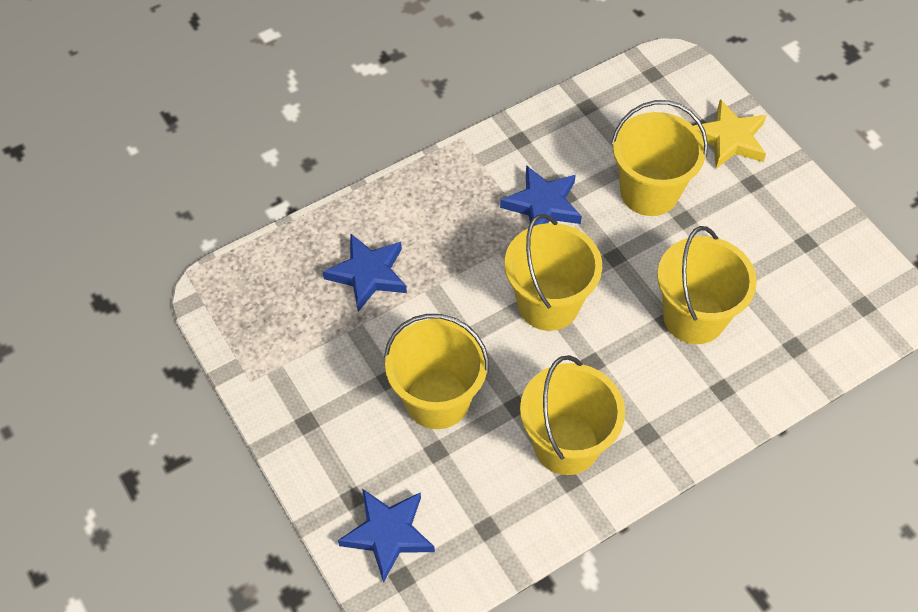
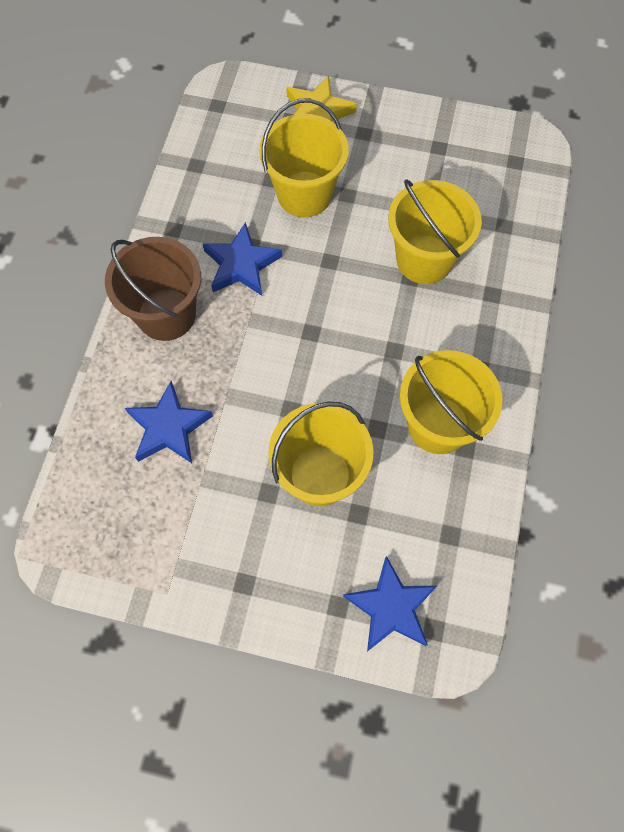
camera: 45 degrees left, 10 degrees up
(449, 196) = (166, 314): none -> brown bucket
(548, 304) = (321, 334): yellow bucket -> none

